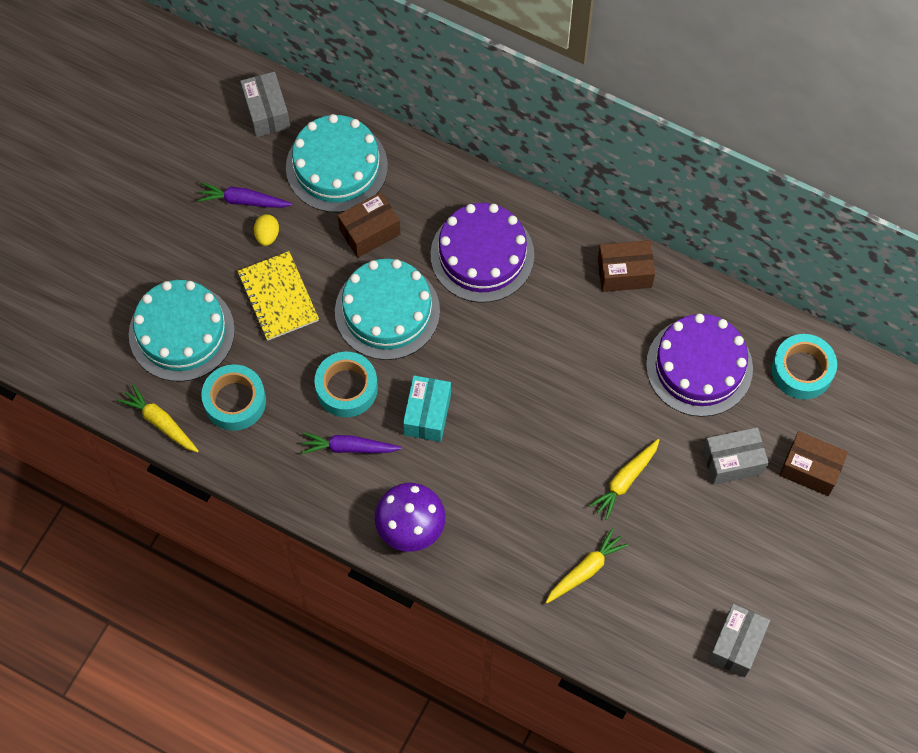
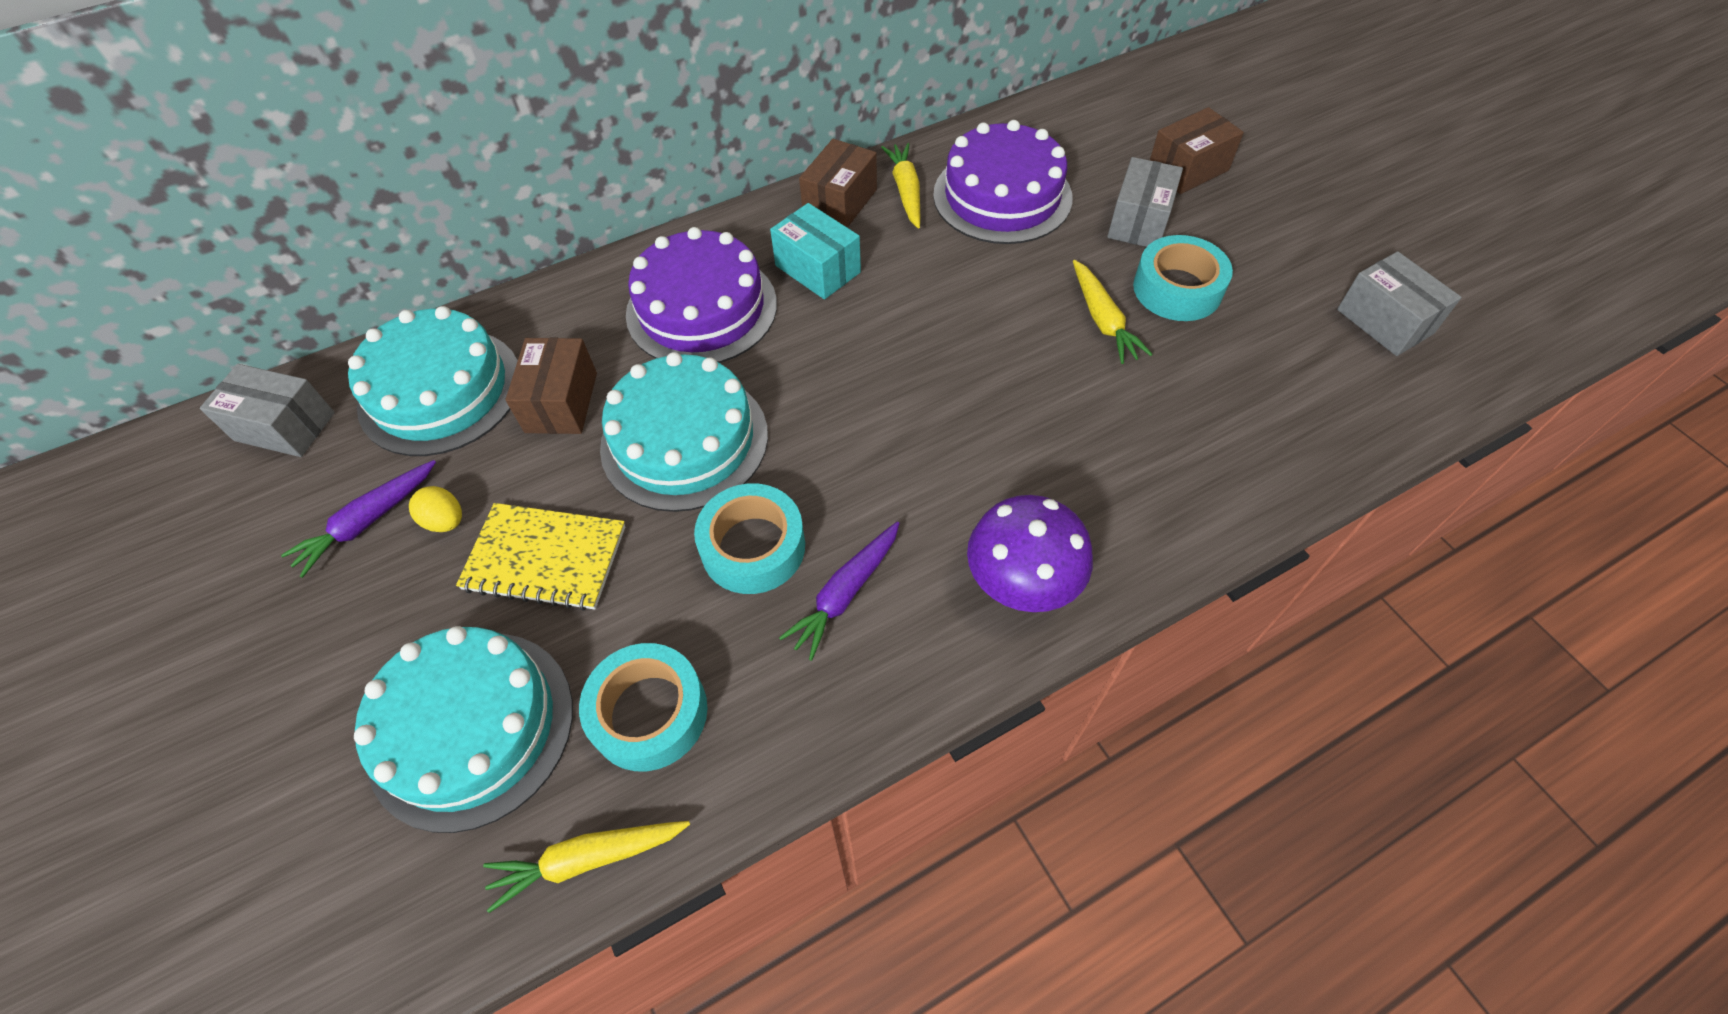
camera: 55 degrees left, 10 degrees down
(427, 414) = (867, 472): turquoise box -> turquoise box (817, 269)
(585, 570) = (1205, 414): yellow carrot -> yellow carrot (906, 191)
(802, 370) = (1066, 127): turquoise tape -> turquoise tape (1177, 289)

